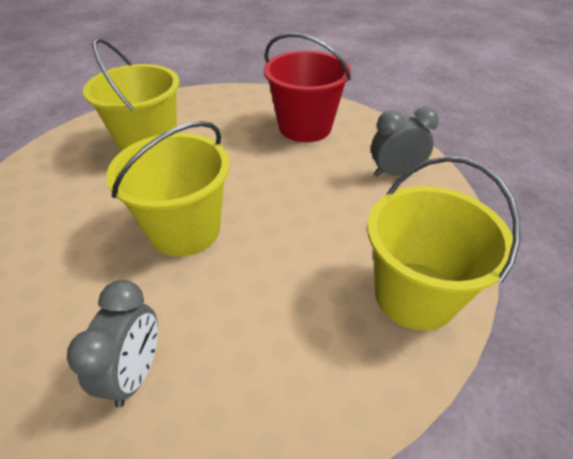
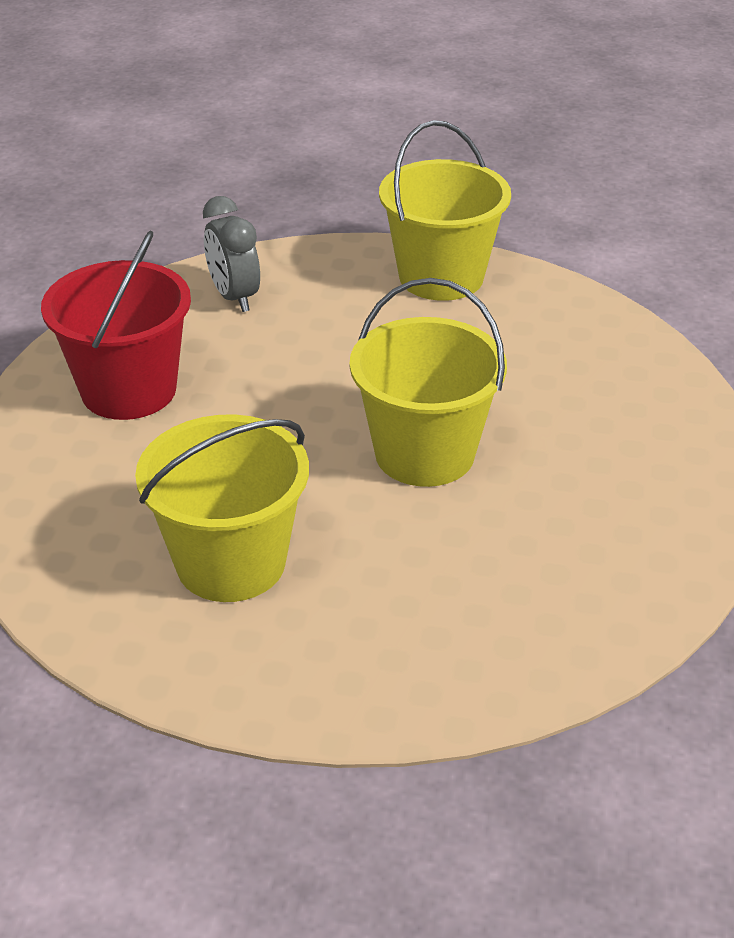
camera: 105 degrees left, 5 degrees down
(135, 373) = (629, 428): grey clock -> none

